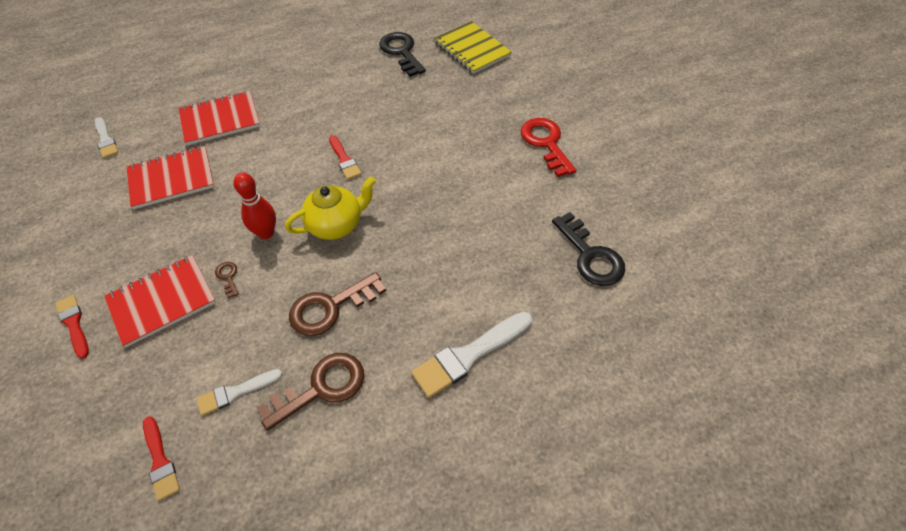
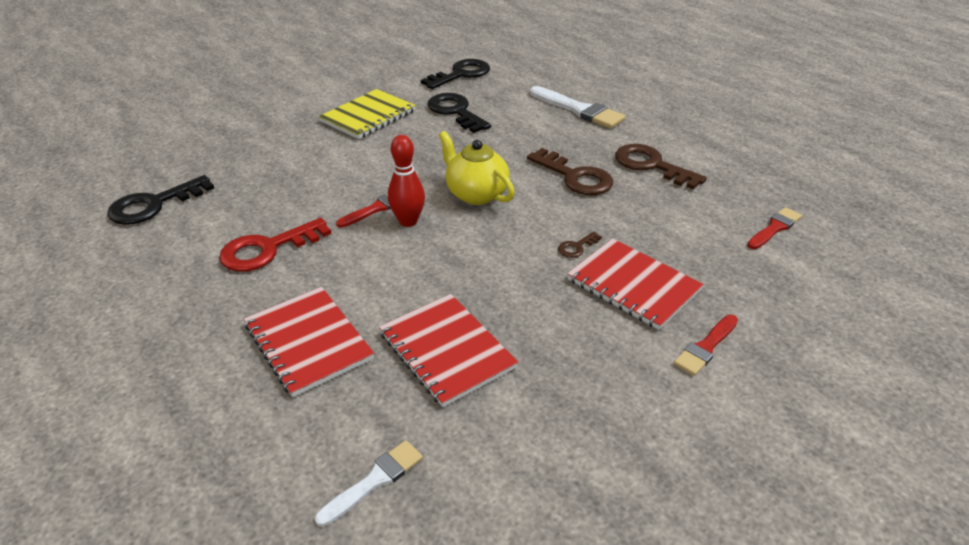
camera: 105 degrees left, 15 degrees down
(236, 392) = (688, 206): white brush -> none
(266, 233) = (506, 237): red bowling pin -> red bowling pin (408, 221)
(472, 49) = (159, 154): yellow notebook -> yellow notebook (368, 116)
(495, 235) = (455, 112): none -> black key
(546, 143) = (331, 99): red key -> red key (267, 249)

